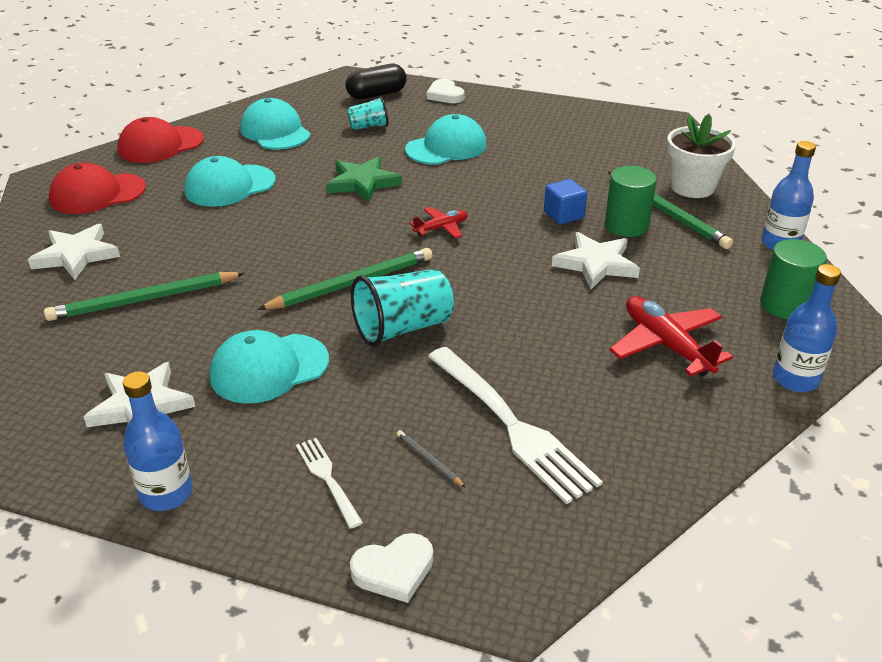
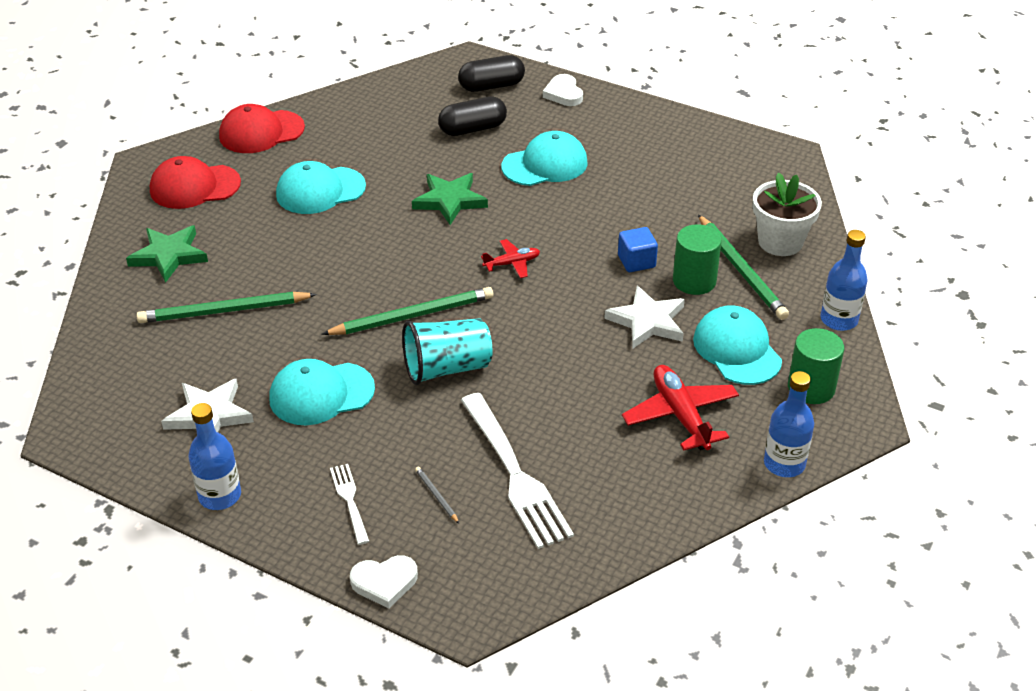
camera: 10 degrees right, 5 degrees up
(76, 255) = (169, 256): white star -> green star
(275, 131) = (377, 126): turquoise cap -> turquoise cap (737, 349)
(368, 126) = (473, 129): turquoise cup -> black capsule

